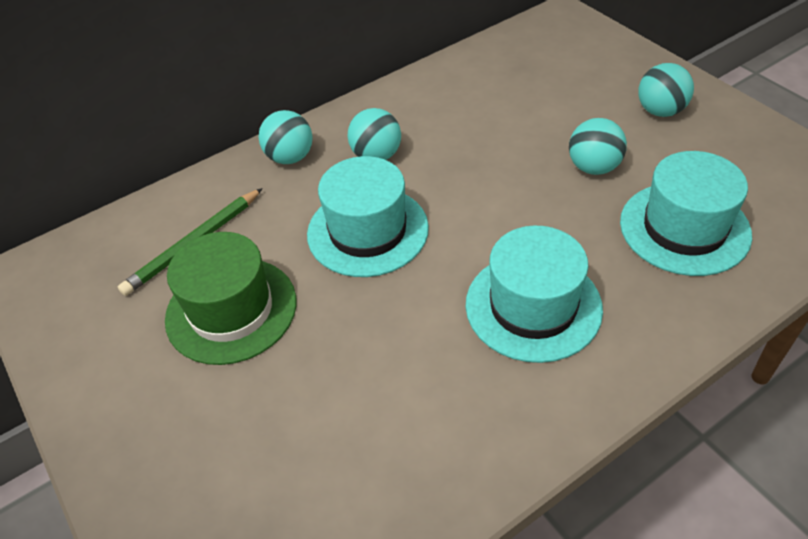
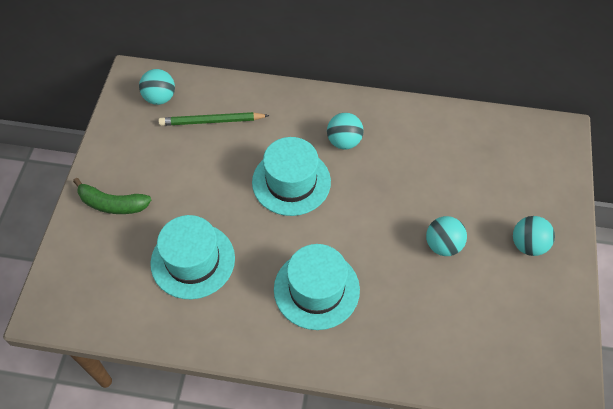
camera: 40 degrees right, 10 degrees up
(158, 433) = (112, 204): none -> green banana
(231, 310) = (193, 171): green hat -> none
(290, 157) = (303, 107): turquoise ball -> turquoise ball (160, 98)
(684, 228) = (441, 320): turquoise hat -> turquoise hat (193, 260)

